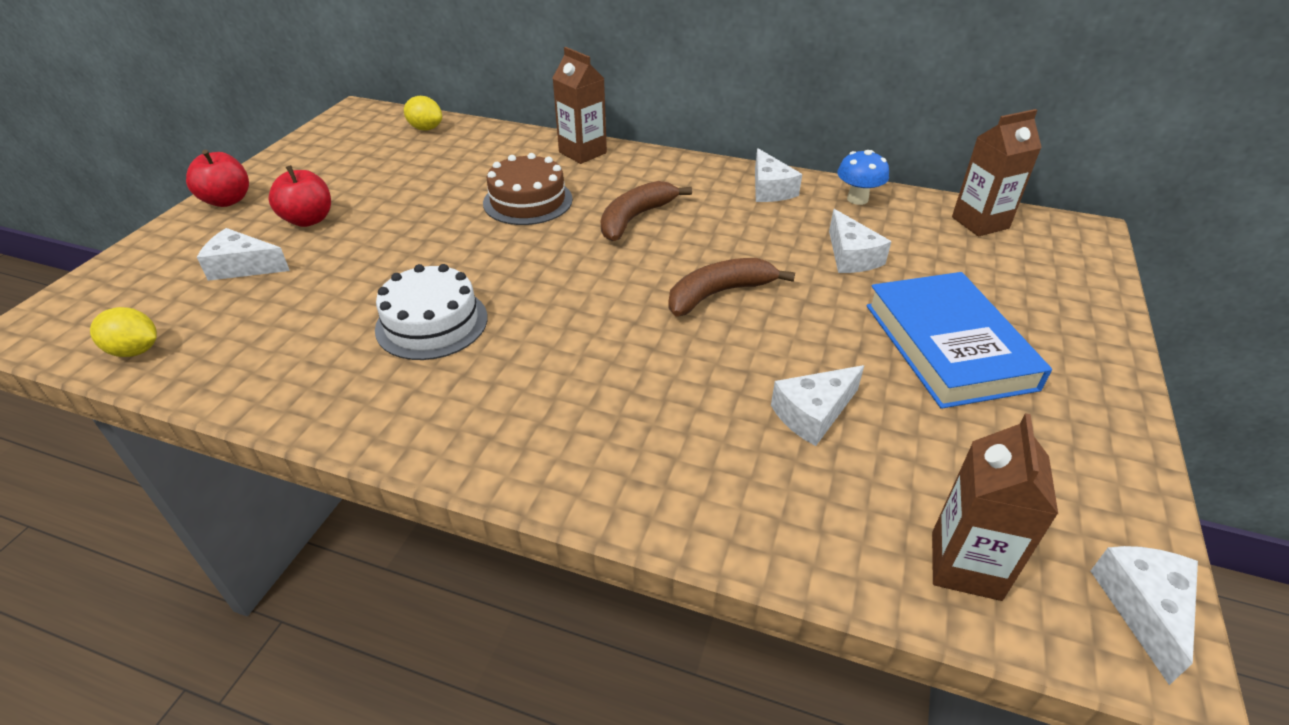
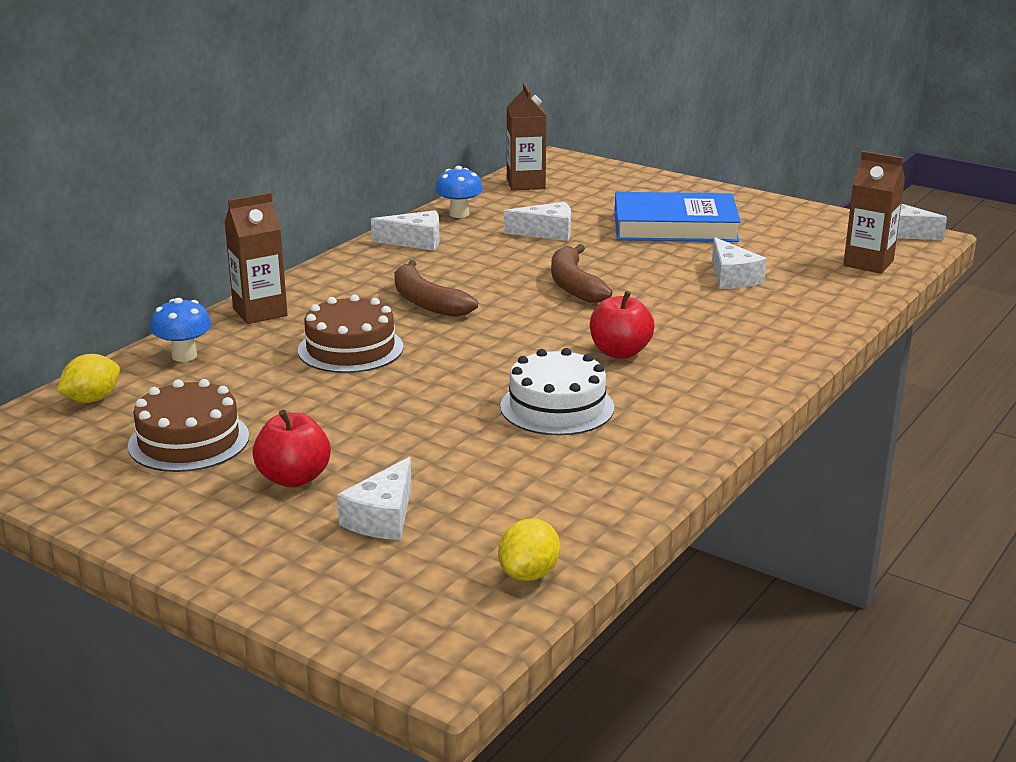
camera: 75 degrees left, 15 degrees down
(227, 200) = (188, 542): red apple -> red apple (620, 352)
(367, 171) = (189, 441): none -> brown cake
(498, 142) = (184, 356): none -> blue mushroom

